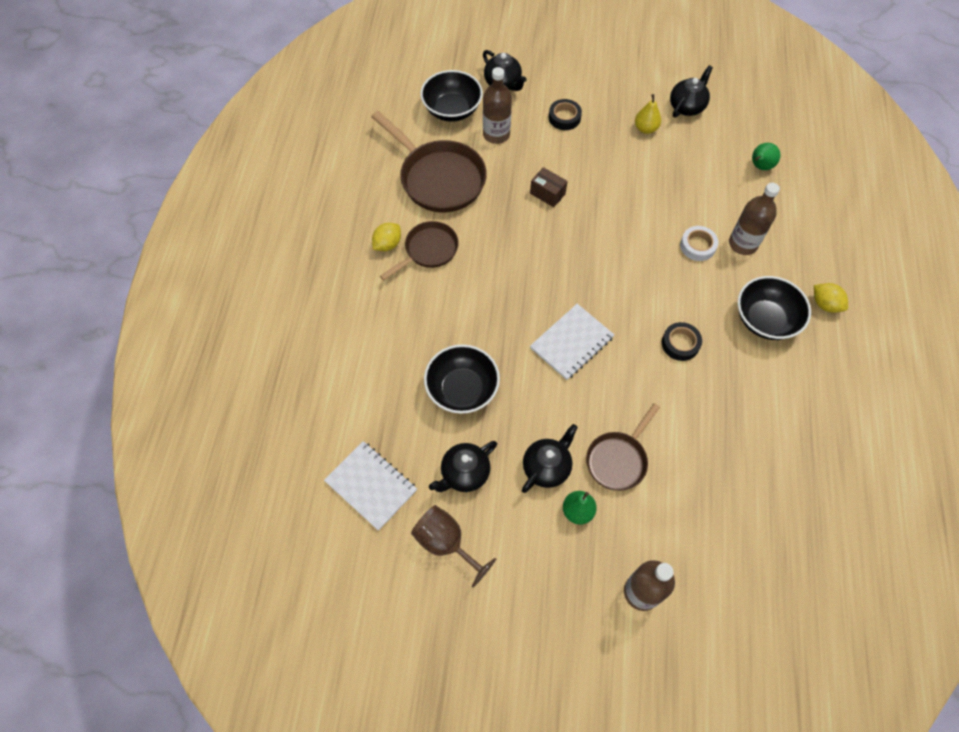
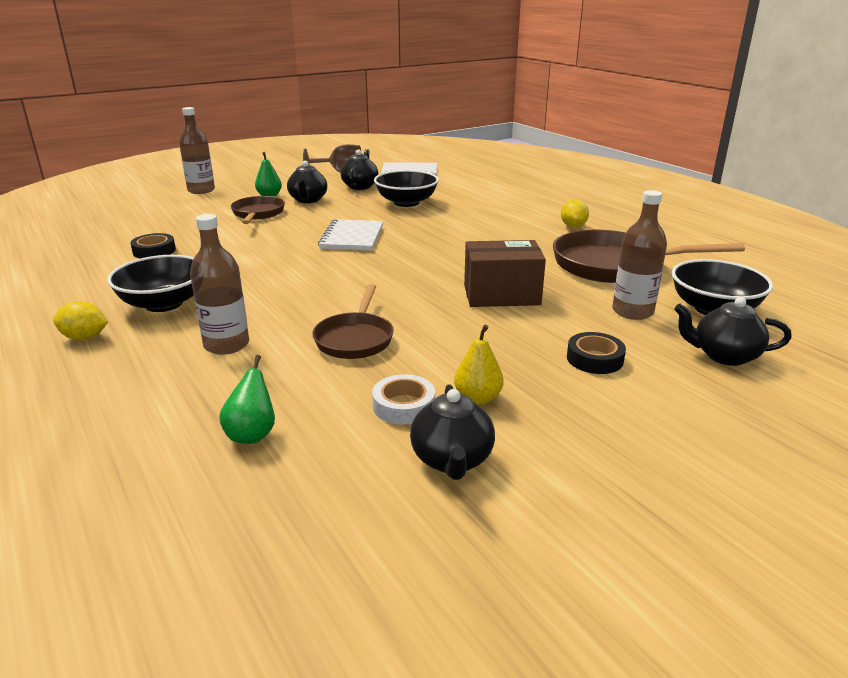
camera: 140 degrees right, 35 degrees down
(428, 251) = (538, 234): brown pan -> brown pan (355, 339)
(547, 193) = (501, 295): brown box -> brown box, size x1.75
(680, 344) = (250, 265): black tape -> black tape (154, 251)
(697, 246) = (286, 323): white tape -> white tape (404, 406)

